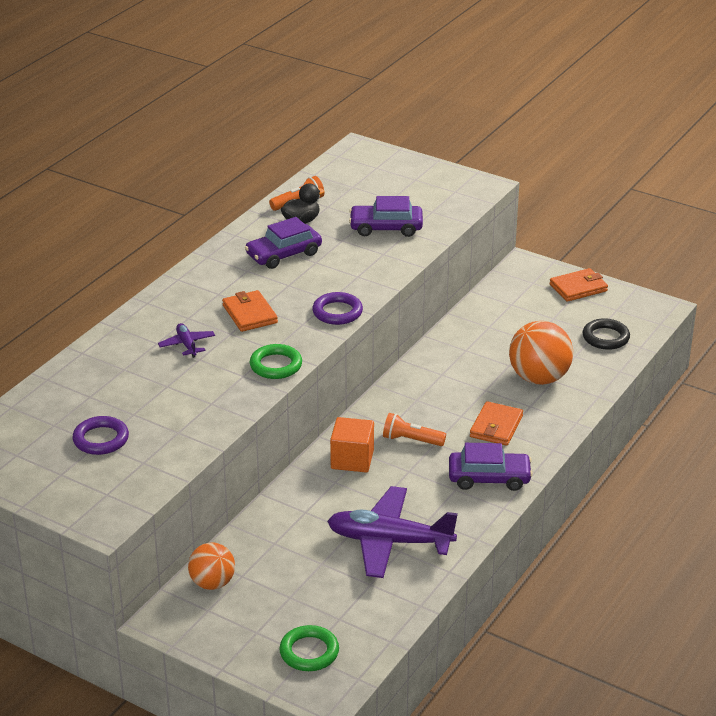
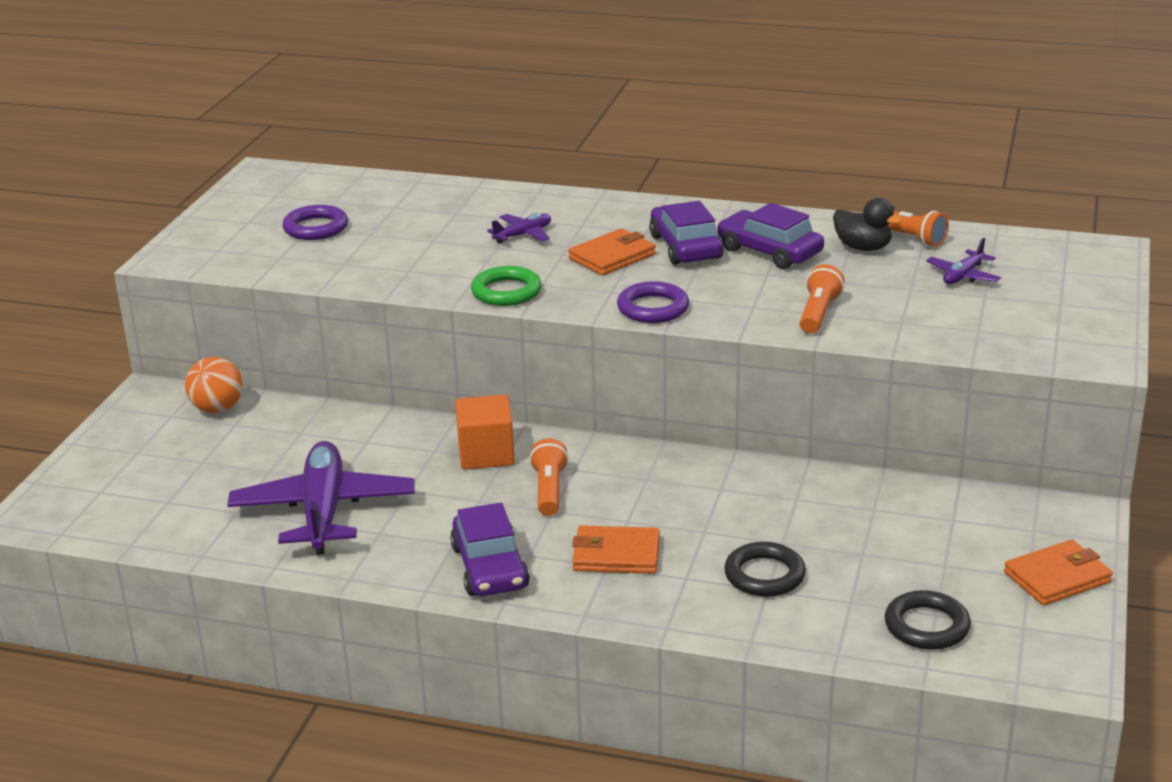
camera: 75 degrees right, 5 degrees down
(309, 652) = (105, 492): green ring -> none
(362, 199) = (963, 276): none -> purple plane
(381, 256) = (818, 313): none -> orange flashlight
(386, 228) = (898, 305): purple car -> purple car (685, 247)
(539, 378) = (764, 575): orange ball -> black ring
(578, 288) = (1057, 577): orange wallet -> orange wallet turned 75 degrees counterclockwise

